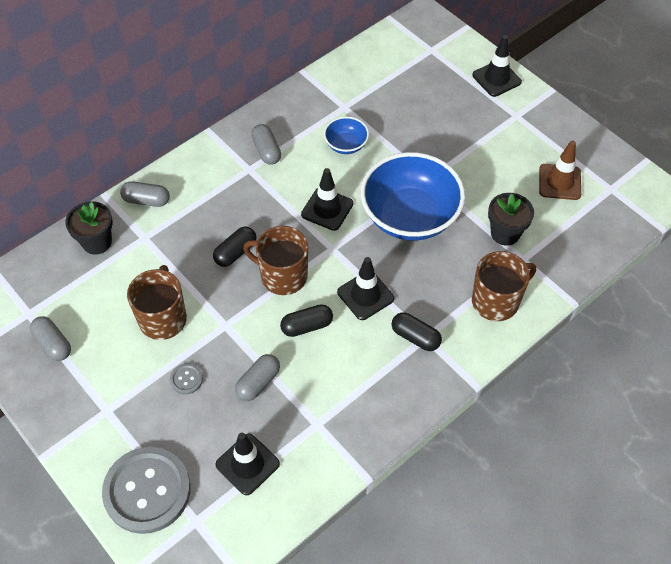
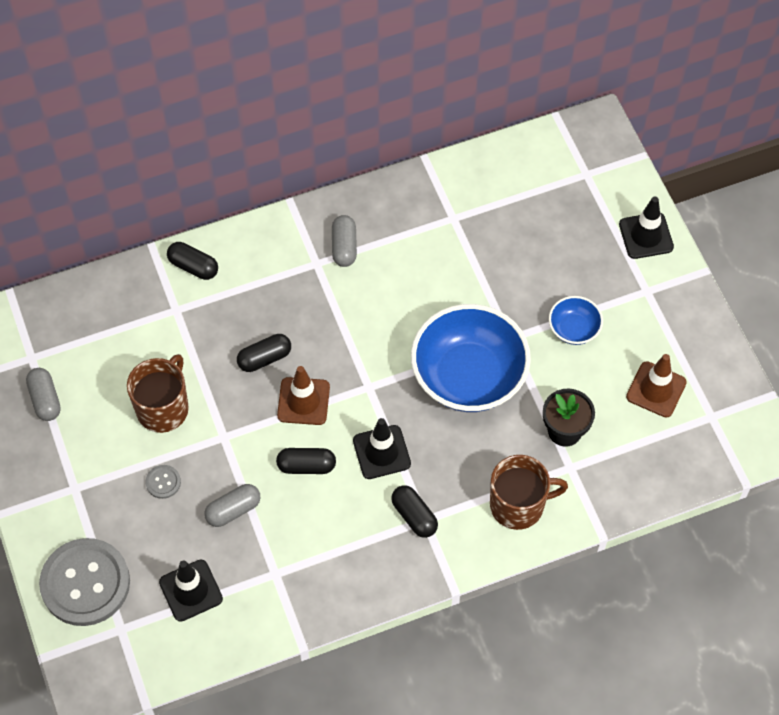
camera: 20 degrees right, 5 degrees up
(97, 242) = (125, 299): black flower pot -> none
(146, 200) = (193, 266): grey capsule -> black capsule
(282, 276) = (303, 401): brown mug -> brown traffic cone
(327, 209) = (382, 339): black traffic cone -> none
(346, 145) = (435, 267): blue bowl -> blue bowl (574, 329)

